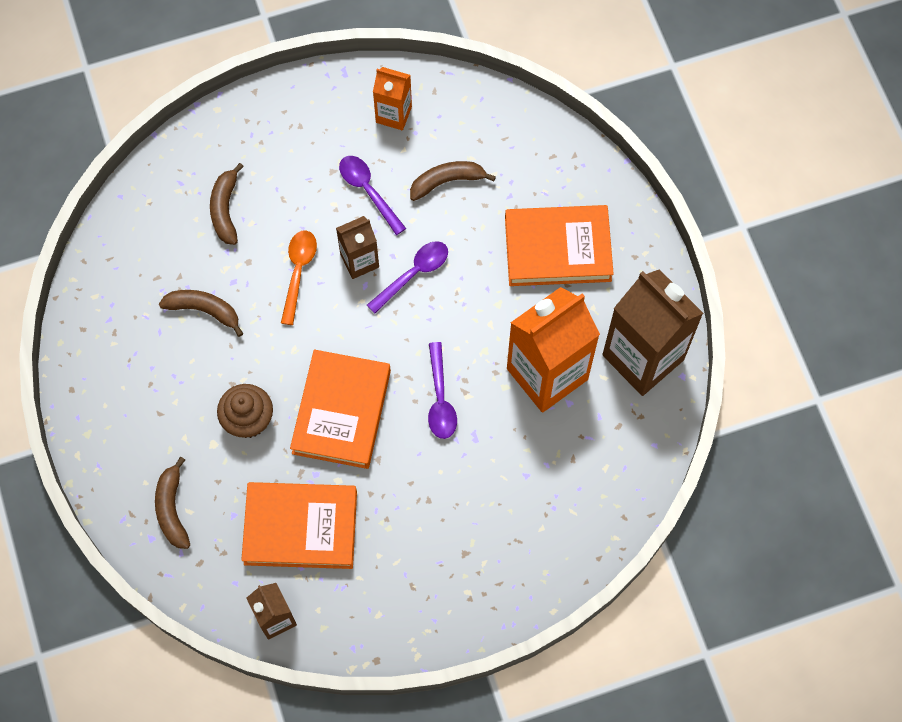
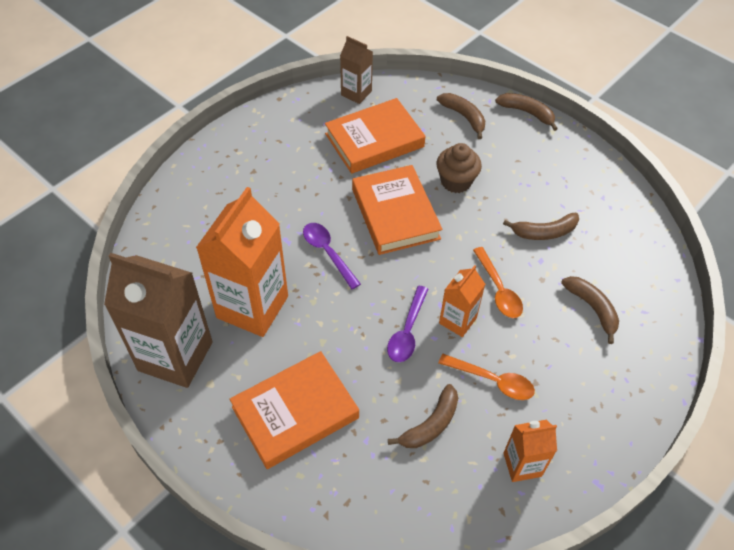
camera: 150 degrees right, 15 degrees down
(94, 476) = (527, 113): none -> brown banana
(359, 261) = (457, 320): brown carton -> orange carton
(368, 191) = (492, 381): purple spoon -> orange spoon

